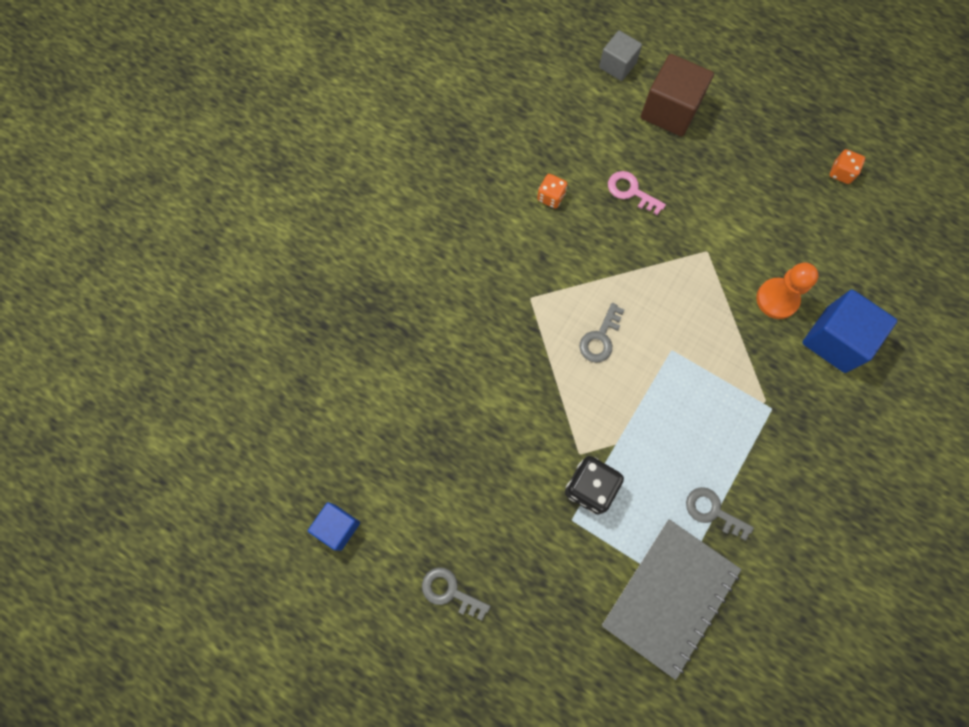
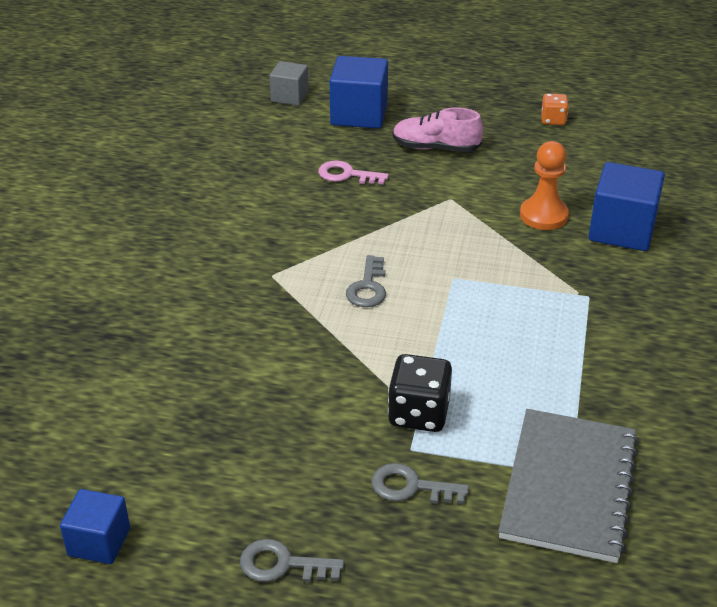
camera: 20 degrees left, 35 degrees down
(551, 197) = (260, 196): orange dice -> none
(670, 110) = (359, 114): brown cube -> blue cube
(712, 511) = (574, 396): grey key -> grey key (411, 487)
(720, 179) = (435, 148): none -> pink shoe

